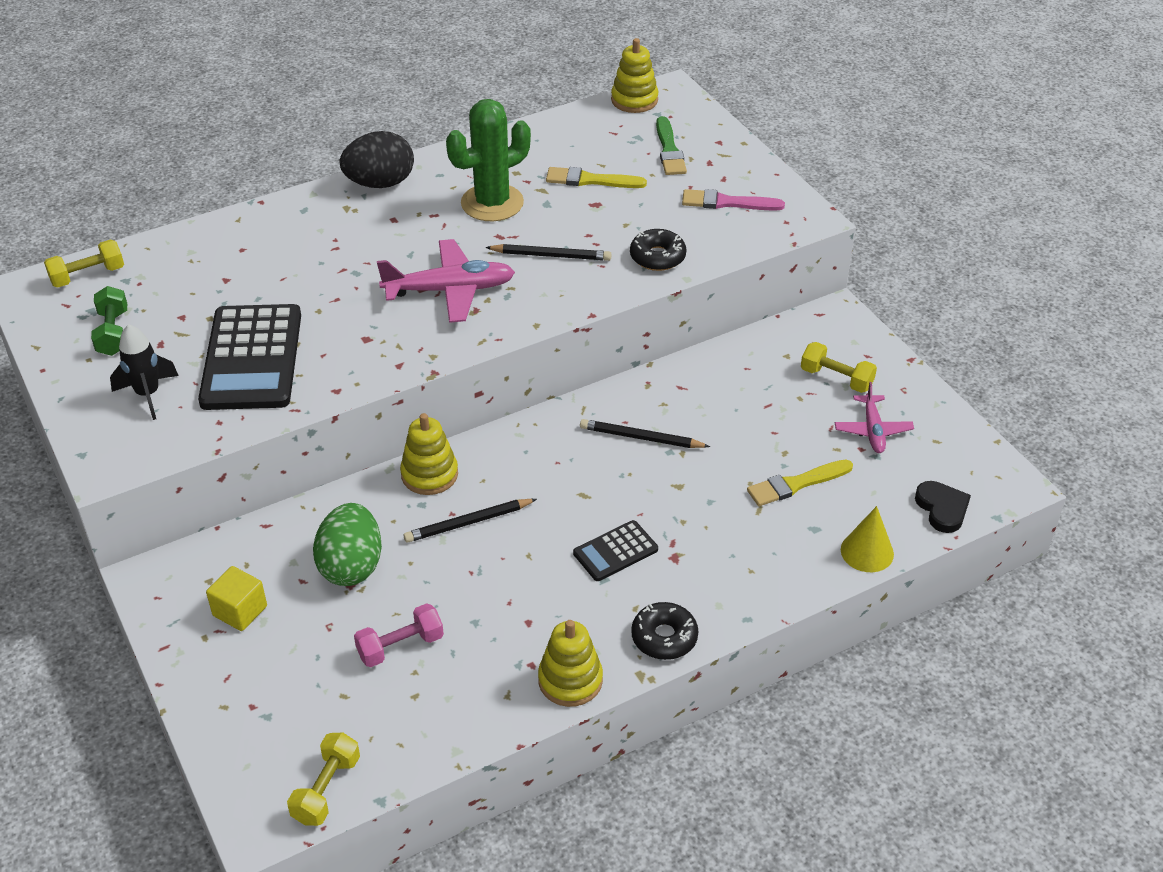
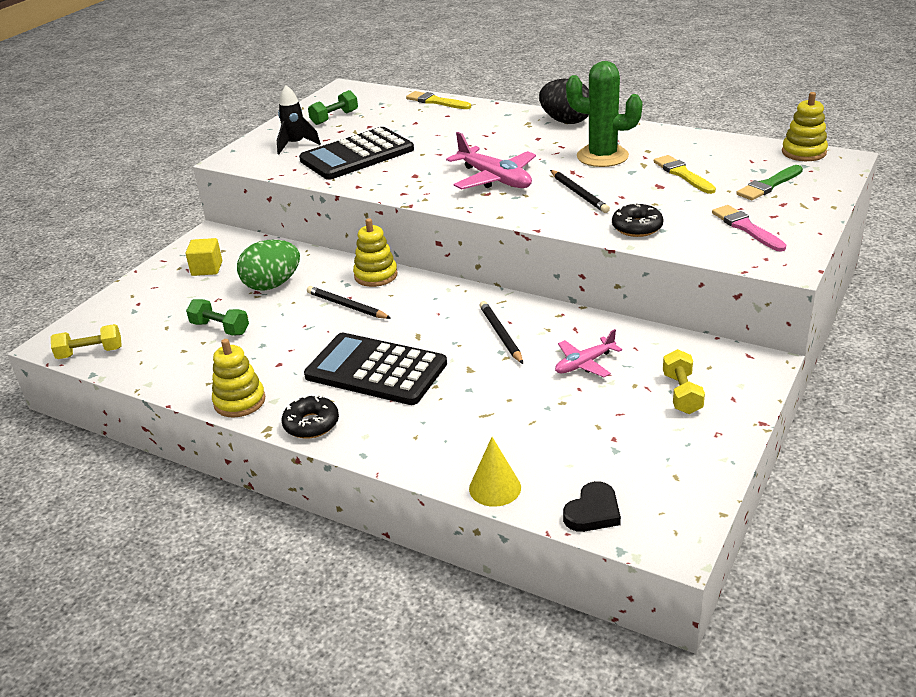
camera: 60 degrees right, 10 degrees down
(88, 276) = (372, 94): yellow dumbbell -> none
(400, 646) = (220, 328): pink dumbbell -> green dumbbell
(615, 551) = (376, 370): black calculator -> black calculator, size x1.99
(796, 484) = (532, 421): yellow brush -> yellow brush (436, 101)
(872, 430) = (643, 436): pink plane -> pink plane (584, 364)

